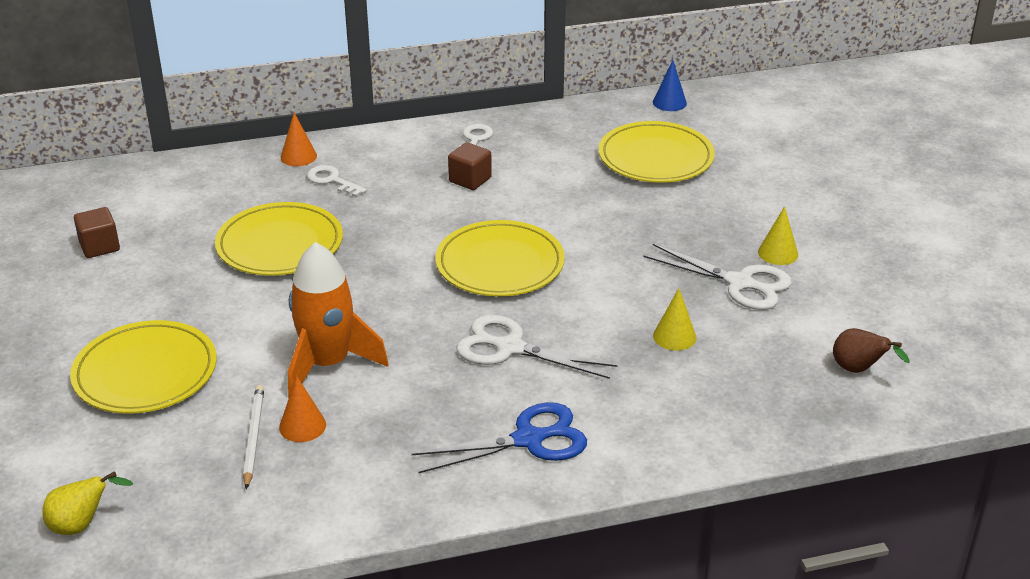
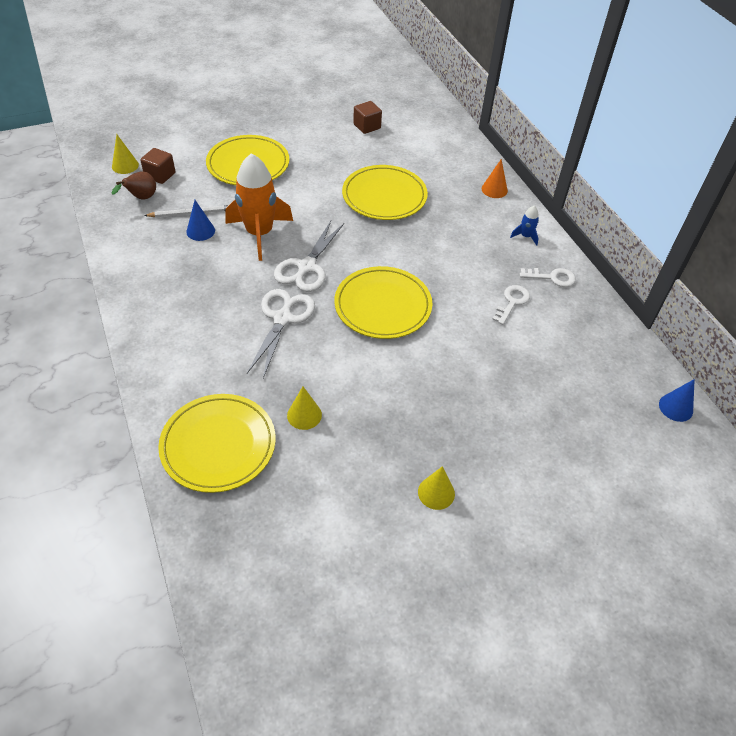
camera: 80 degrees right, 15 degrees up
(82, 525) = (125, 165): yellow pear -> yellow cone
(302, 426) = (200, 231): orange cone -> blue cone
(332, 180) = (468, 209): white key -> white key (512, 302)
(397, 147) = (525, 236): none -> blue rocket
(470, 180) = (492, 280): brown cube -> brown cube (160, 175)
(529, 439) = (184, 335): blue scissors -> none
(655, 158) = (569, 398): yellow plate -> yellow plate (218, 445)
(740, 283) = (384, 461): white scissors -> white scissors (306, 267)
(858, 370) = (268, 549): brown pear -> brown pear (141, 198)

